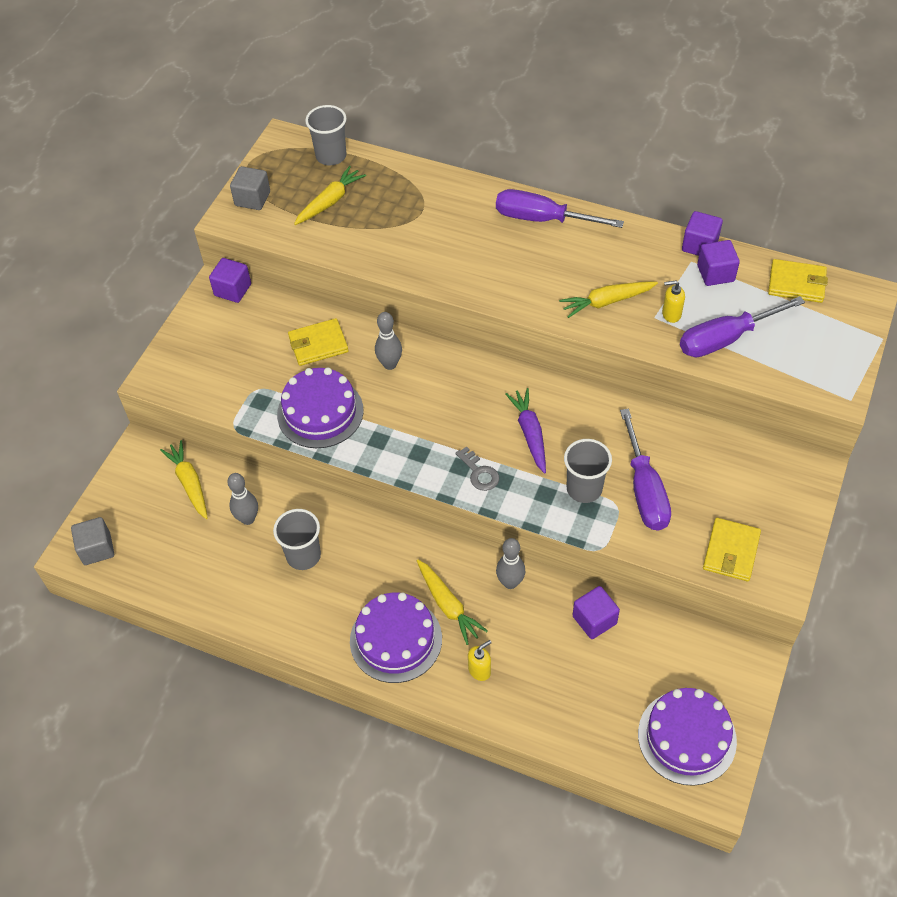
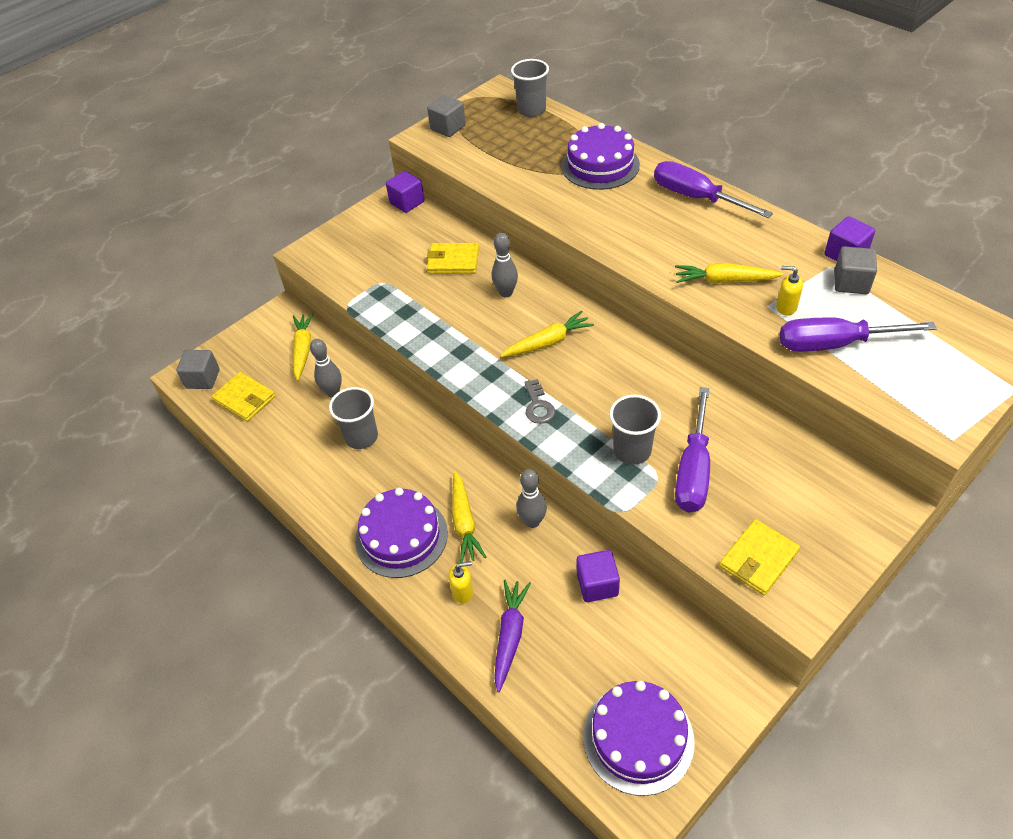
camera: 25 degrees right, 5 degrees down
(320, 412) = (424, 315): purple cake -> purple cake (600, 165)
(330, 202) = (511, 143): yellow carrot -> yellow carrot (548, 342)
(530, 433) = (604, 386): purple carrot -> purple carrot (510, 636)
(715, 273) = (851, 283): purple cube -> grey cube
(796, 283) = (937, 313): yellow wallet -> yellow wallet (245, 399)

